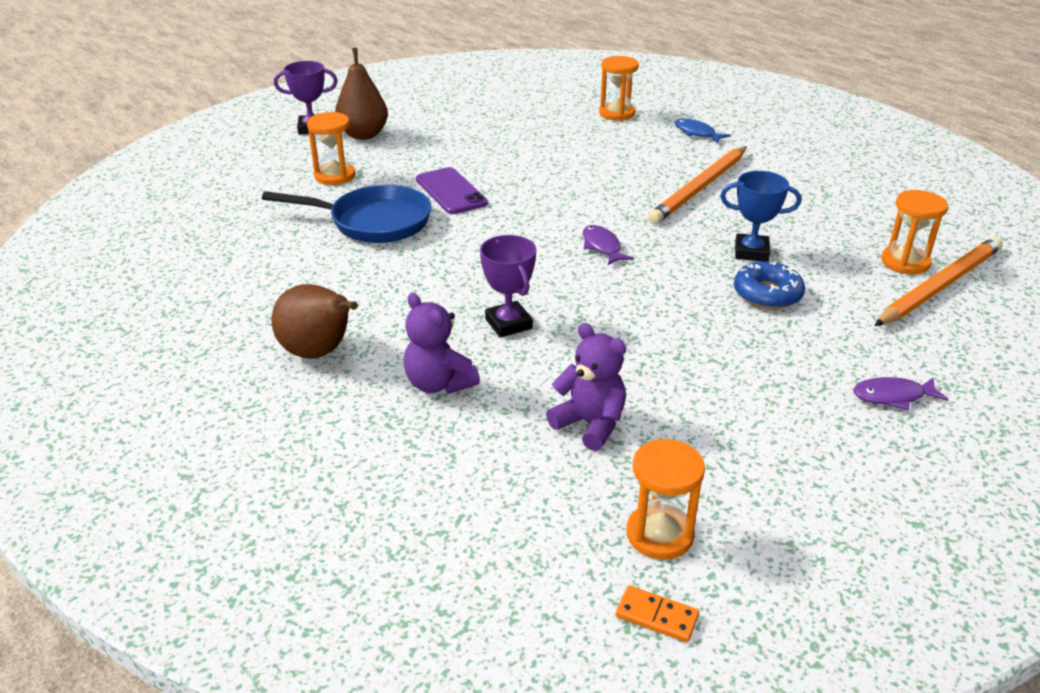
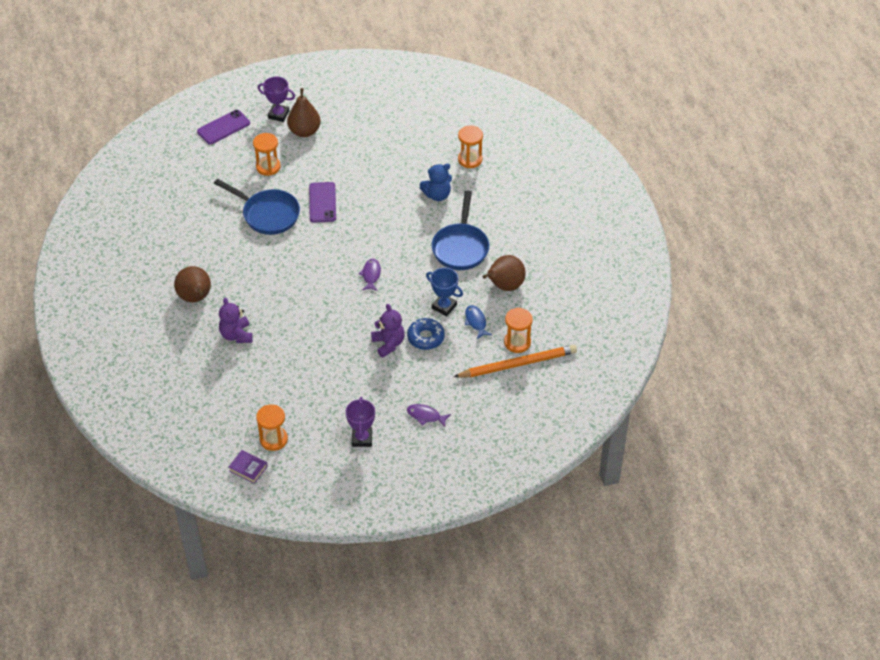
camera: 25 degrees right, 15 degrees up
(234, 155) = (223, 127): none -> purple phone
(508, 324) = (289, 311): purple trophy -> purple trophy (362, 438)
(590, 424) = (284, 380): purple teddy bear -> purple teddy bear (388, 344)
(610, 150) = (437, 195): none -> blue teddy bear
(656, 616) = (248, 469): orange domino -> purple book
(697, 133) = (503, 196): blue fish -> blue fish (476, 322)
(700, 188) = (460, 247): orange pencil -> blue pan
(807, 210) = (504, 286): none -> brown pear

